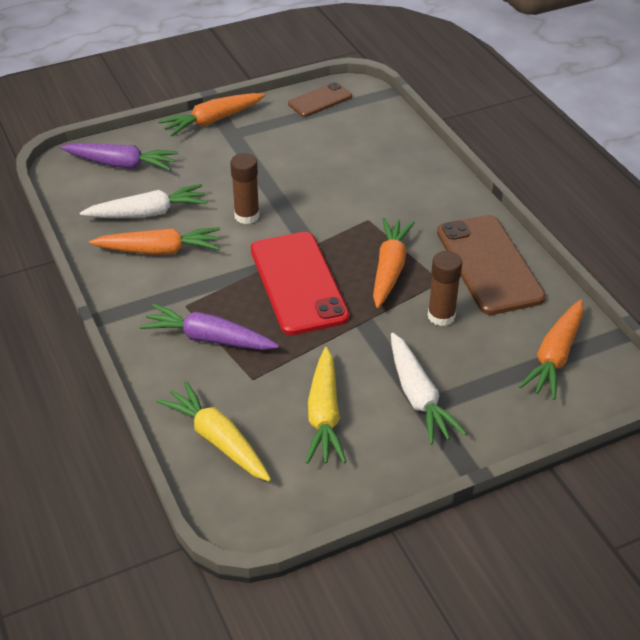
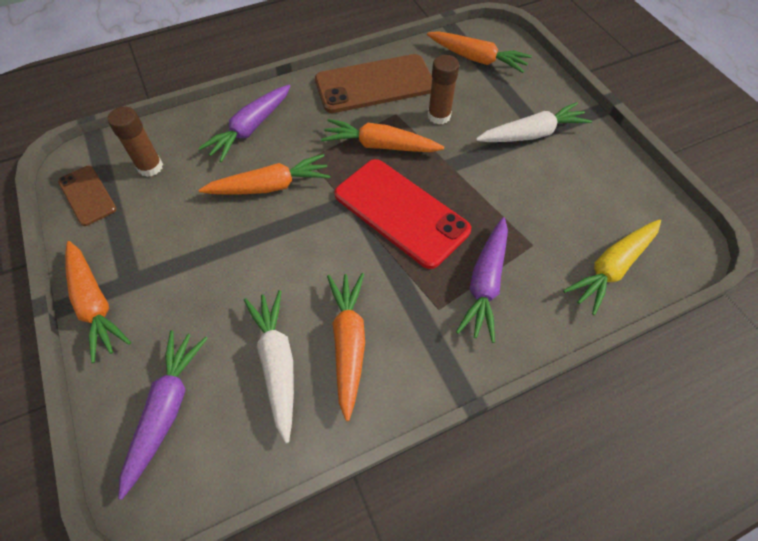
camera: 90 degrees left, 15 degrees up
(247, 216) = (293, 259): brown glue stick -> brown glue stick (150, 167)
(298, 283) = (401, 212): red phone -> red phone turned 60 degrees clockwise
(324, 415) = (565, 192): yellow carrot -> none
(331, 197) = (270, 186): none -> orange carrot
(407, 180) = (250, 129): none -> purple carrot

